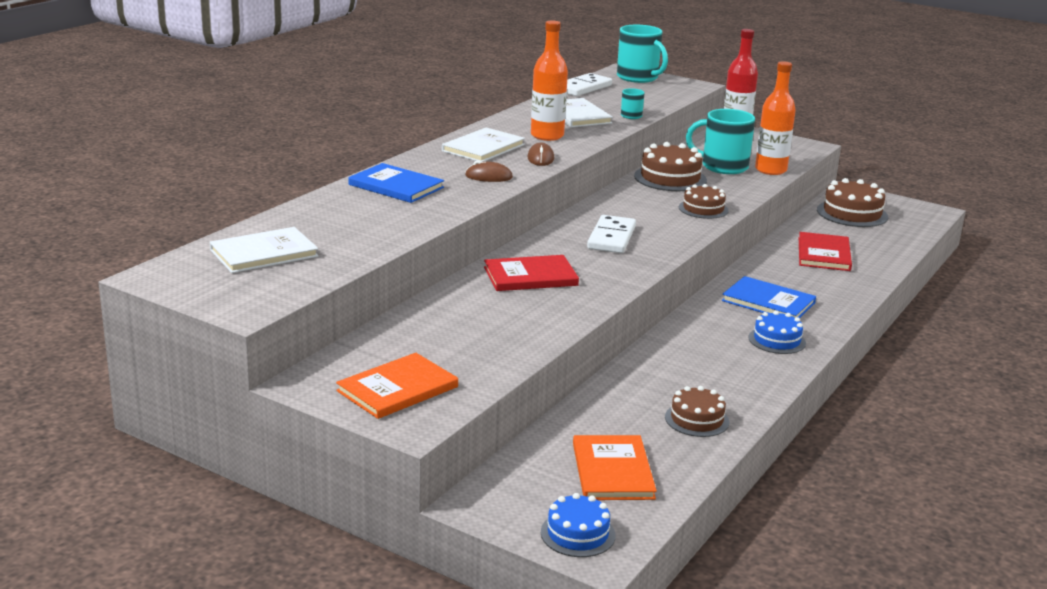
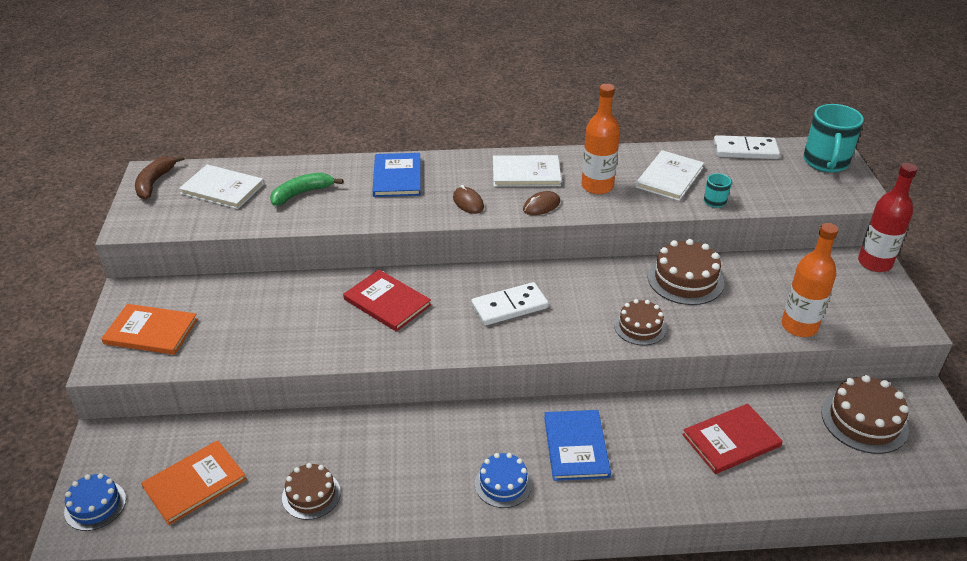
camera: 55 degrees right, 15 degrees up
(179, 279) = (155, 182): none -> brown banana
(346, 225) = (302, 193): none -> green banana
(723, 167) = (761, 296): turquoise mug -> none

